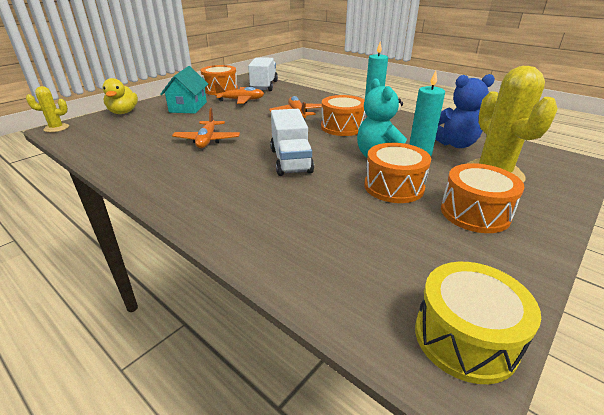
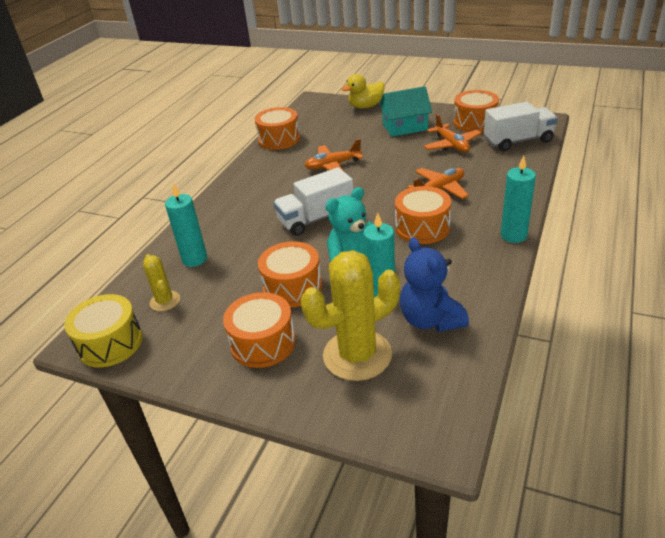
camera: 75 degrees right, 5 degrees up
(56, 128) = (313, 99): yellow cactus -> yellow cactus (165, 301)
(109, 156) = (279, 139): none -> orange drum
(306, 240) = (194, 259): none -> turquoise candle

